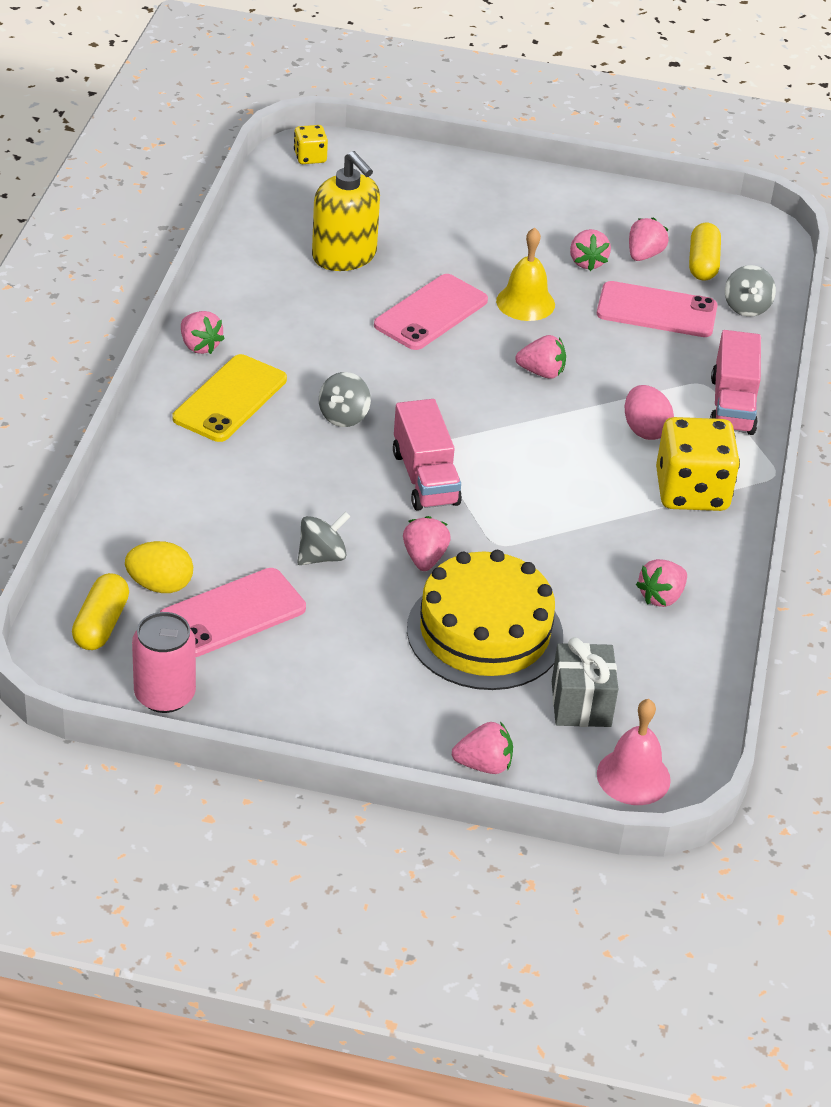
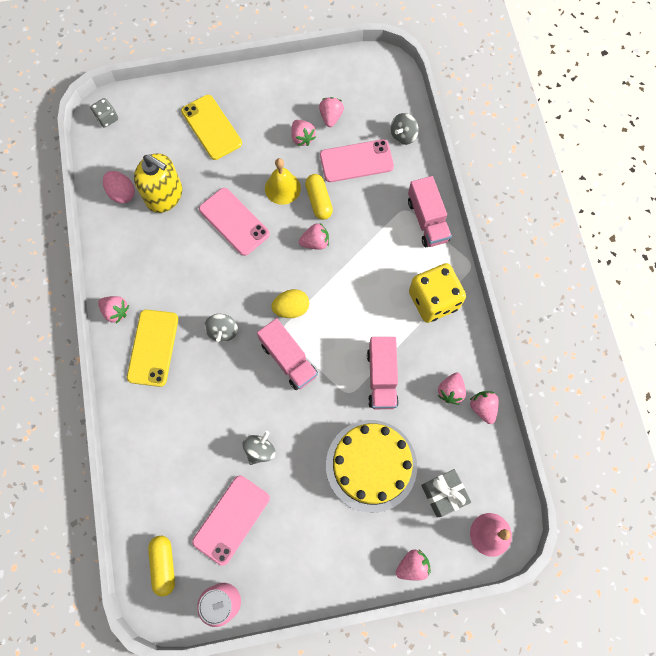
camera: 20 degrees left, 30 degrees up
(160, 585) = (182, 517): yellow egg -> yellow egg (291, 308)
(310, 157) = (107, 118): yellow dice -> grey dice
(424, 558) = (315, 423): pink strawberry -> pink strawberry (483, 408)
(431, 313) = (234, 221): pink phone -> pink phone turned 60 degrees counterclockwise
(456, 211) = (211, 127): none -> yellow phone
(559, 545) = (381, 377): none -> pink truck
(645, 430) = (389, 263): pink egg -> pink egg (122, 193)
(702, 263) = (365, 109): yellow capsule -> yellow capsule (319, 201)
(746, 307) = (403, 135): grey spinning top -> grey spinning top turned 60 degrees clockwise

